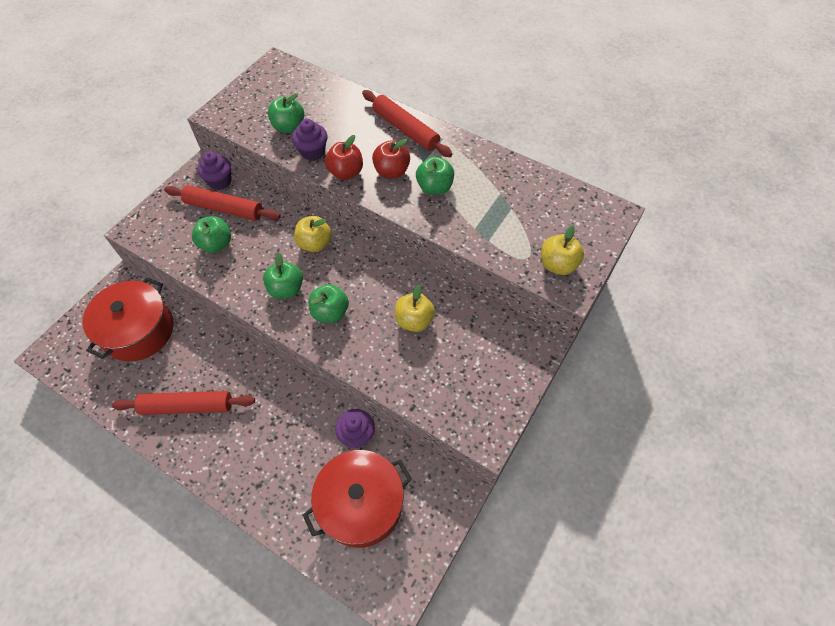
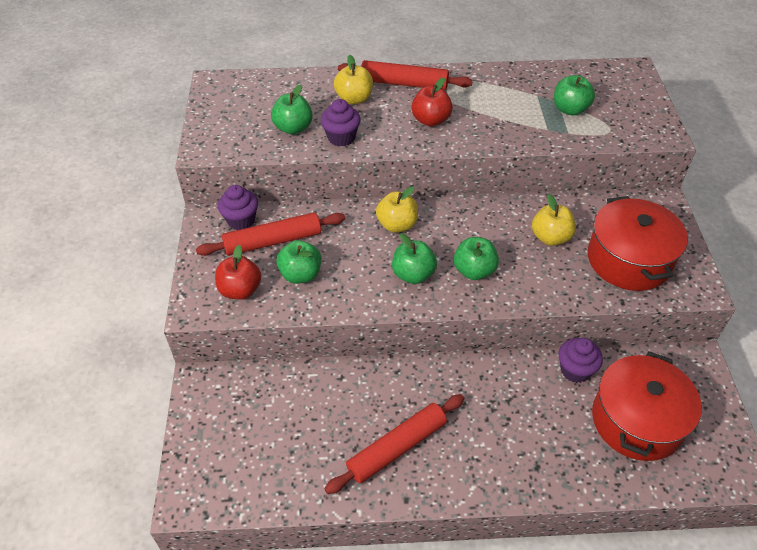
camera: 35 degrees left, 10 degrees down
(138, 330) = (269, 414): red pot -> red pot (629, 259)
(346, 172) = (391, 139): red apple -> red apple (240, 290)
(434, 188) = (481, 115): green apple -> green apple (570, 109)
(557, 265) = (637, 124): yellow apple -> yellow apple (354, 99)

